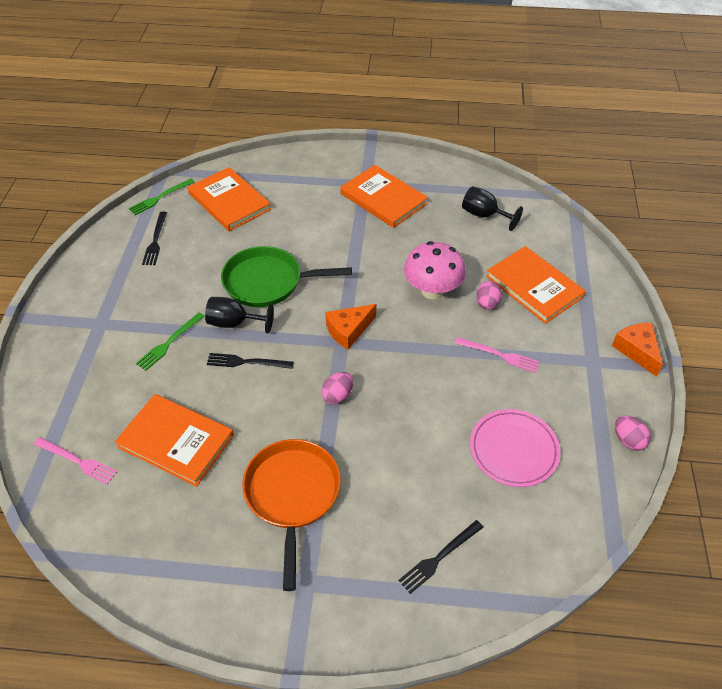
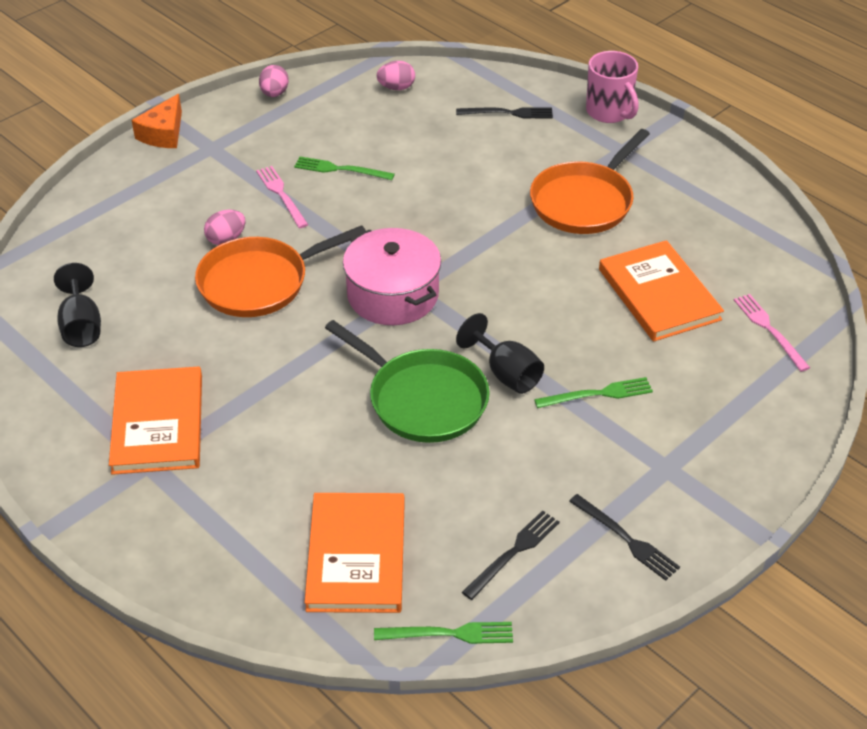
camera: 140 degrees left, 5 degrees down
(246, 362) = (529, 325): black fork -> black fork (626, 539)
(337, 396) = (469, 247): pink egg -> pink egg (396, 88)
(348, 330) = (393, 295): orange cheese -> pink pot
(356, 630) = (609, 112): none -> pink mug
(432, 291) = (259, 282): pink mushroom -> orange pan
(491, 402) = (340, 169): none -> green fork
(513, 450) = (369, 134): pink plate -> none
(534, 286) = (158, 227): orange book -> none

